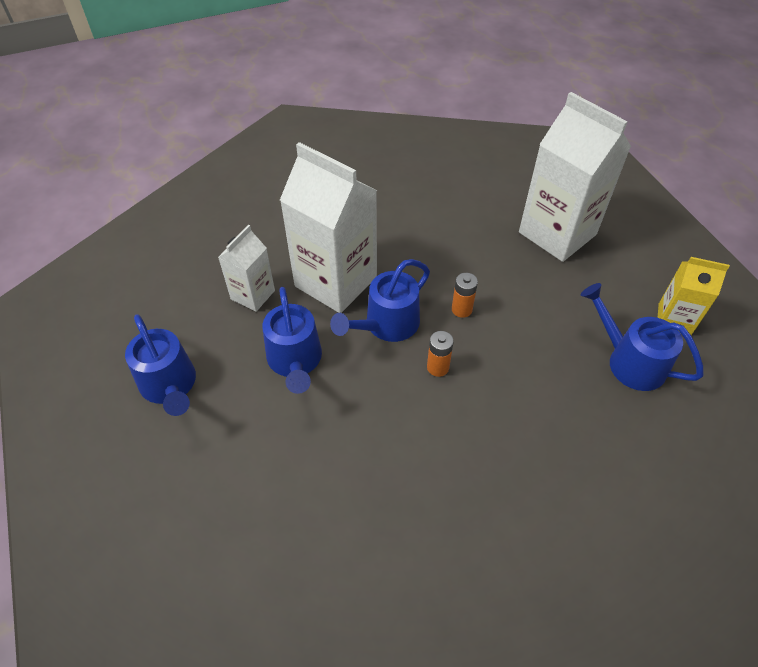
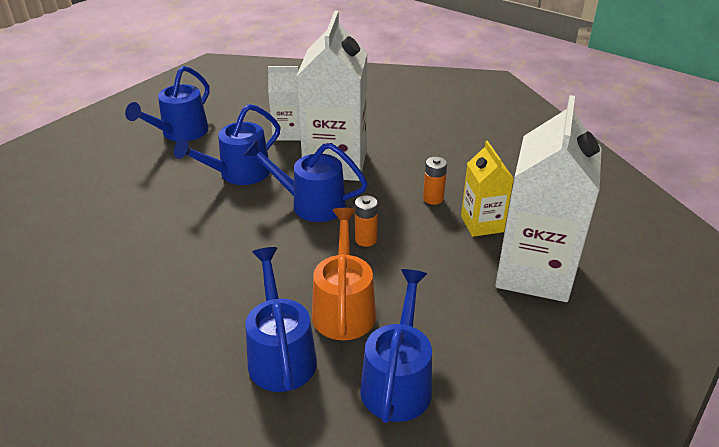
camera: 60 degrees right, 15 degrees down
(438, 367) = (286, 247): orange battery -> orange battery (433, 198)
(537, 359) = (344, 307): none -> orange watering can
(570, 422) = (280, 354): none -> blue watering can
(674, 319) = (498, 407): yellow carton -> yellow carton (482, 224)

